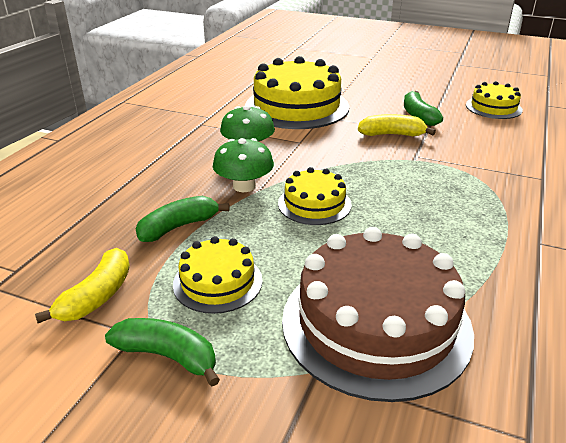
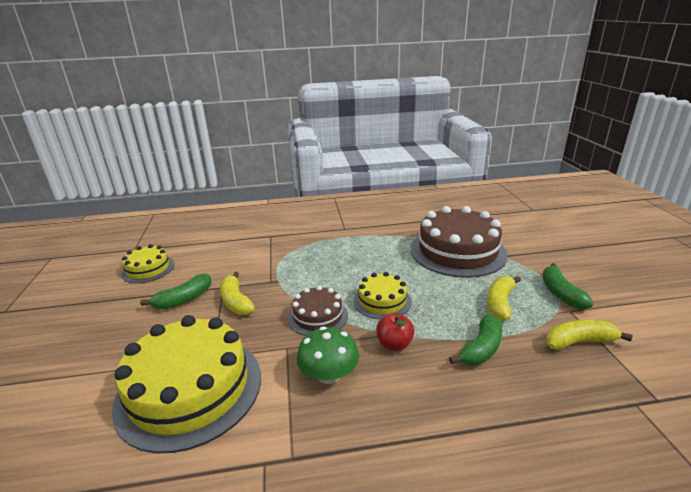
camera: 120 degrees left, 5 degrees down
(178, 227) = (481, 349): green banana -> green banana turned 75 degrees counterclockwise
(217, 282) = (500, 303): yellow cake -> yellow banana
(244, 186) = (394, 344): green mushroom -> red apple
(327, 164) = (318, 316): none -> brown cake

